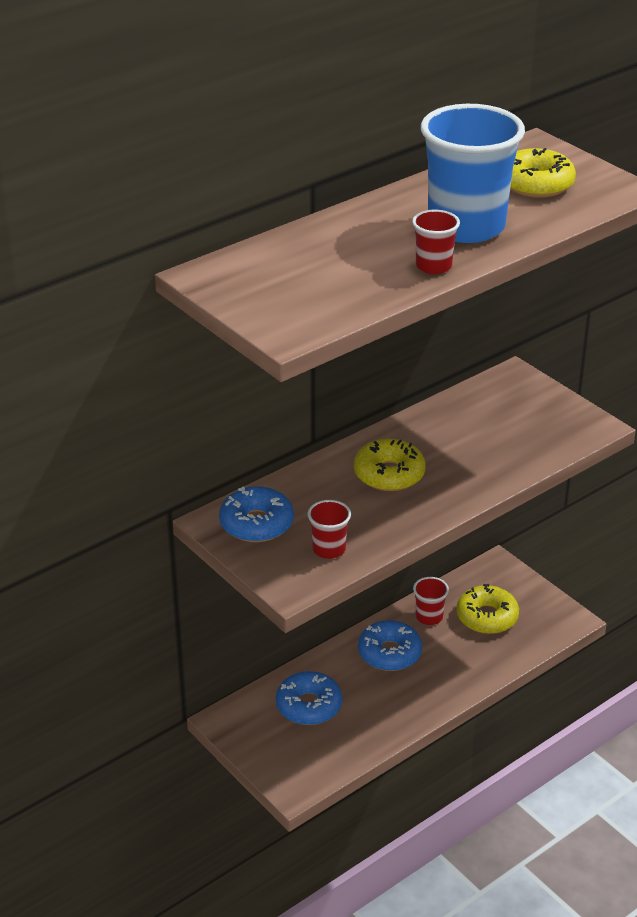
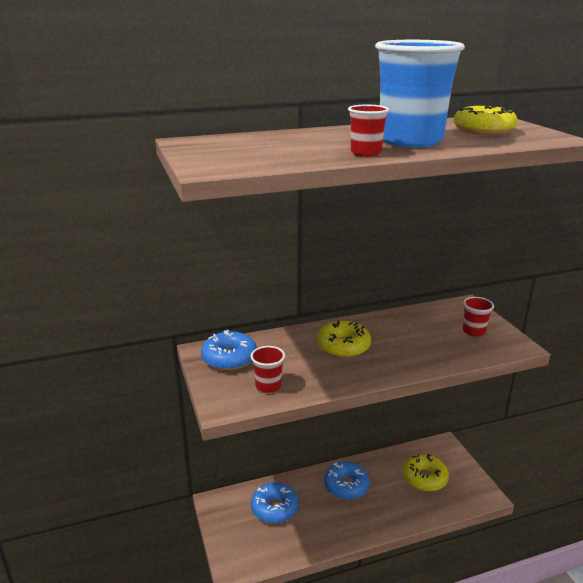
camera: 20 degrees right, 10 degrees down
(429, 617) = (384, 467): red cup -> red cup (474, 331)

